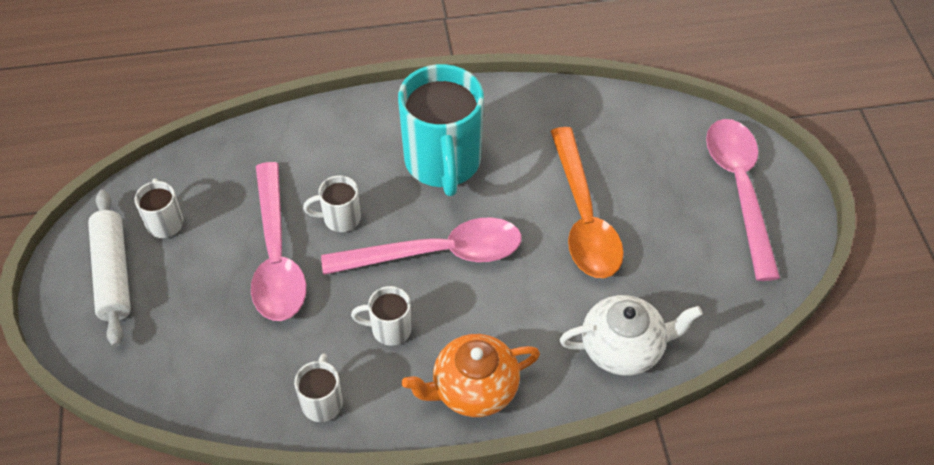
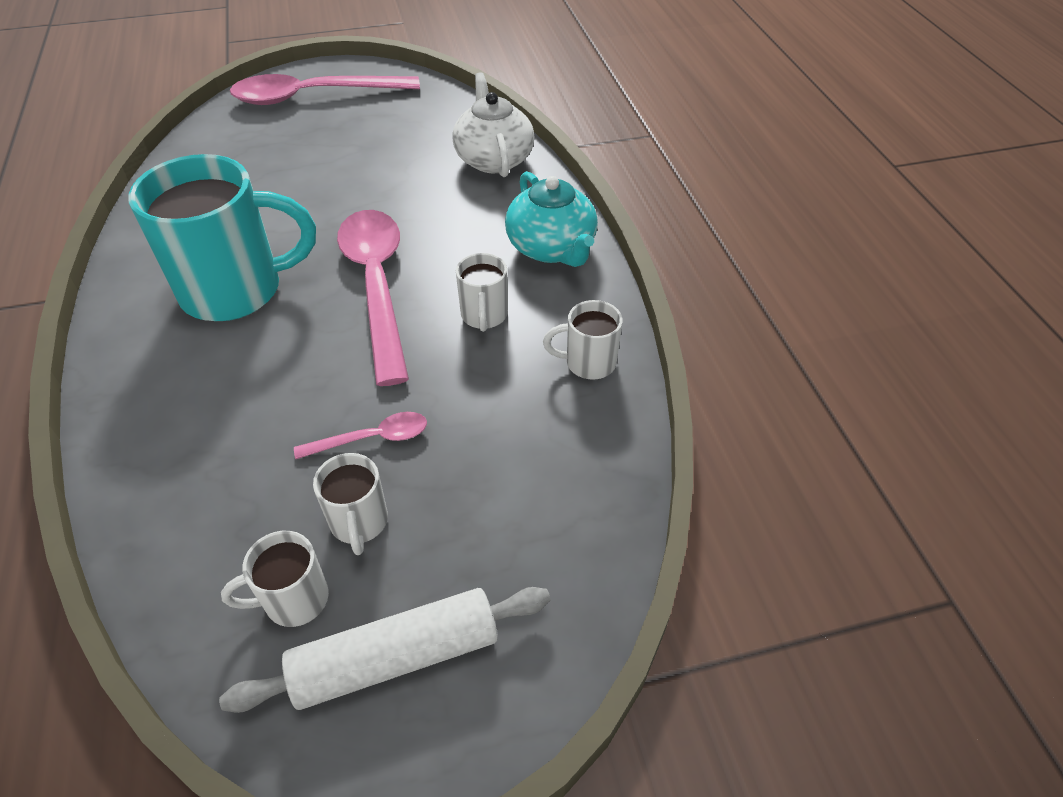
camera: 95 degrees left, 5 degrees down
(276, 256) = (372, 438): pink spoon -> pink spoon, size x0.46
(340, 218) = (313, 378): white mug -> white mug (359, 523)
(473, 389) = (552, 248): orange teapot -> turquoise teapot
(583, 217) = (335, 183): orange spoon -> none

